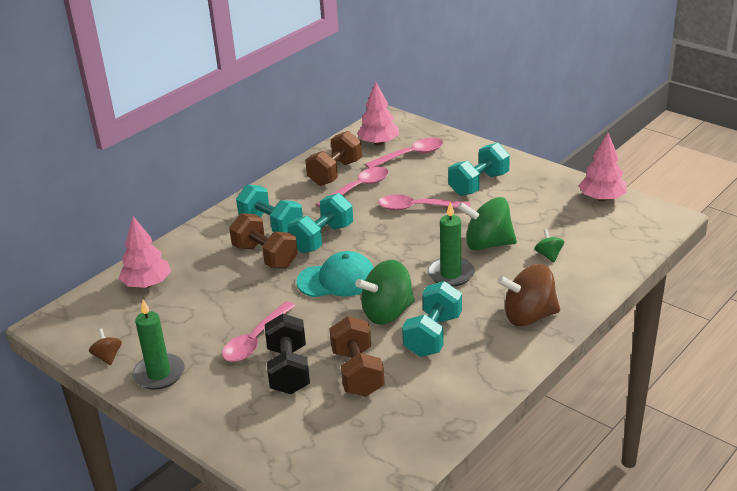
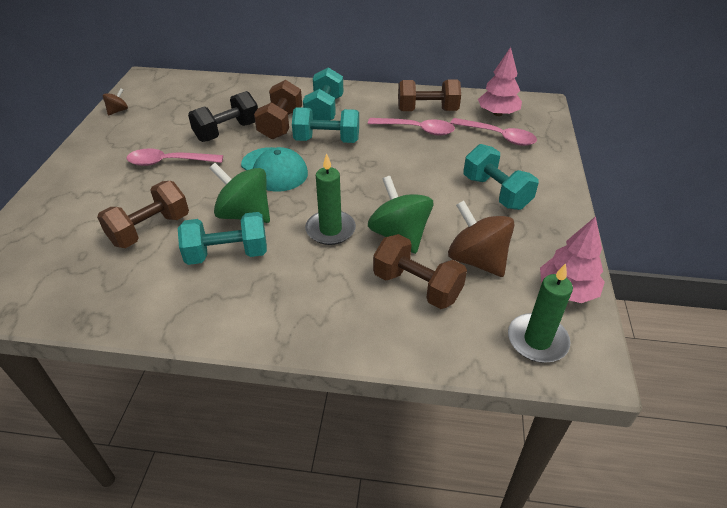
camera: 55 degrees right, 10 degrees up
(147, 284) = (210, 92): pink tree -> none
(159, 374) = (107, 138): green candle -> green candle (537, 340)
(289, 370) = (137, 192): black dumbbell -> black dumbbell (227, 132)
(417, 208) = (418, 171): pink spoon -> none
(479, 184) = (496, 192): turquoise dumbbell -> turquoise dumbbell turned 45 degrees clockwise
(529, 316) = (297, 310): brown spinning top -> brown spinning top (477, 260)
(549, 255) = (417, 286): green spinning top -> brown dumbbell

